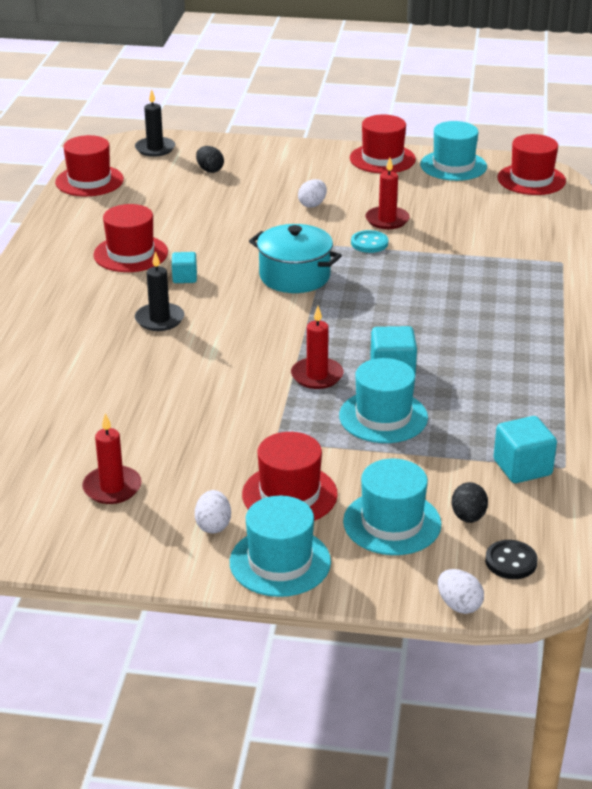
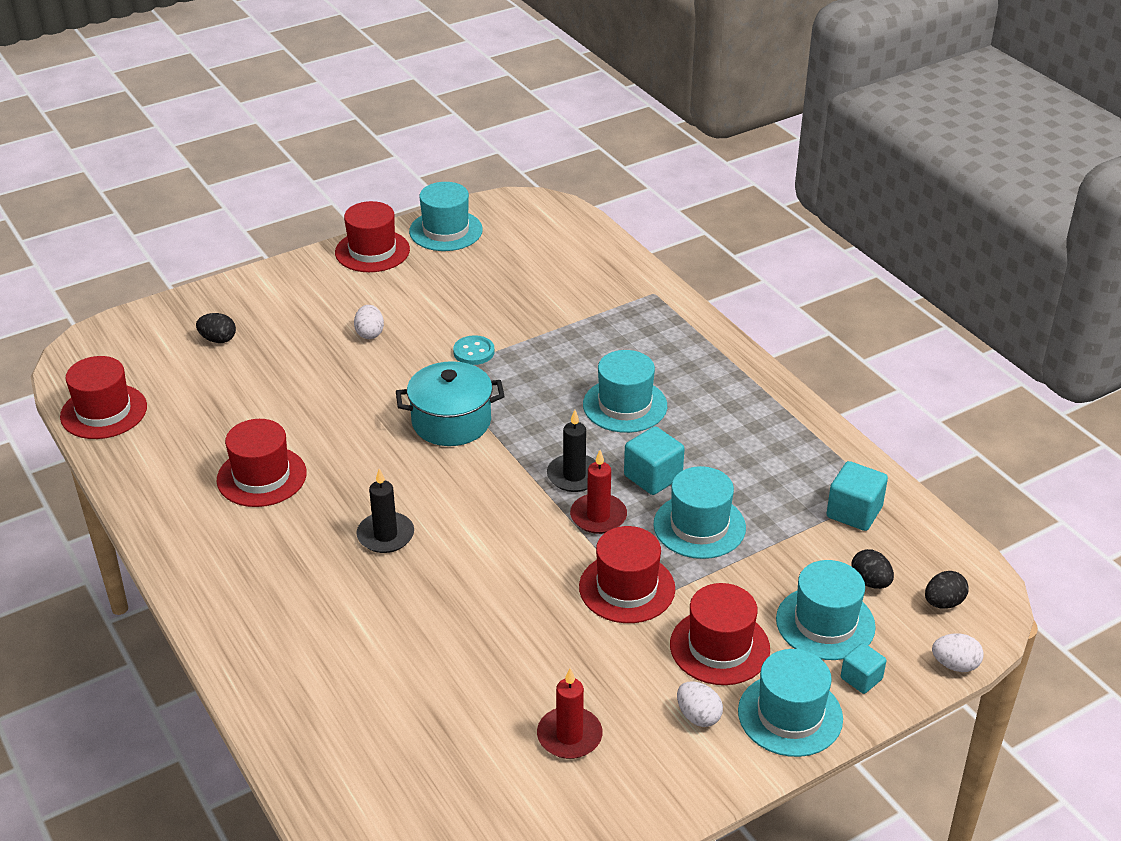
camera: 40 degrees left, 5 degrees up
(155, 149) = (126, 339): black candle -> black candle (574, 476)
(184, 278) = (350, 476): turquoise cube -> turquoise cube (861, 678)
(387, 220) = (458, 319): red candle -> none
(435, 320) = (625, 405): none -> turquoise hat
(511, 561) = (943, 603): black button -> black egg
(531, 179) = (530, 216): red hat -> red hat (627, 588)

